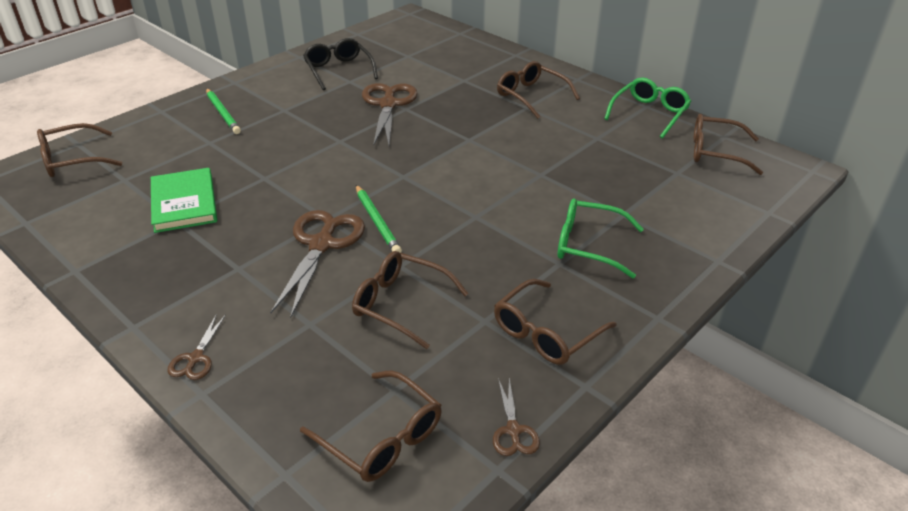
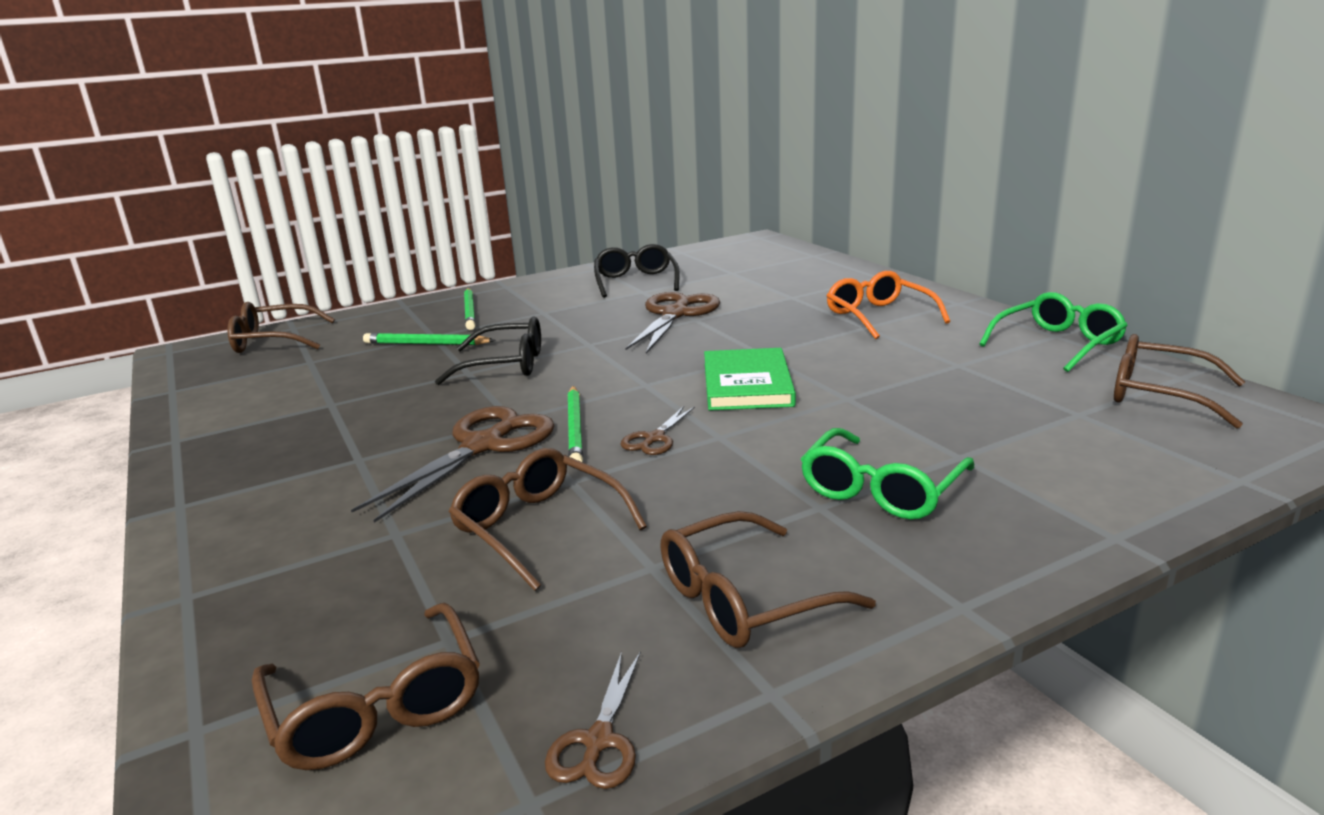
camera: 20 degrees right, 15 degrees down
(184, 203) = (354, 388): green book -> green book (747, 384)
(196, 358) = (217, 552): brown scissors -> brown scissors (654, 438)
(210, 152) = (426, 344): none -> green pencil
(289, 168) = (505, 365): none -> black glasses
(531, 96) = (879, 316): brown glasses -> orange glasses
(589, 245) = (881, 489): green glasses -> green glasses turned 90 degrees counterclockwise

